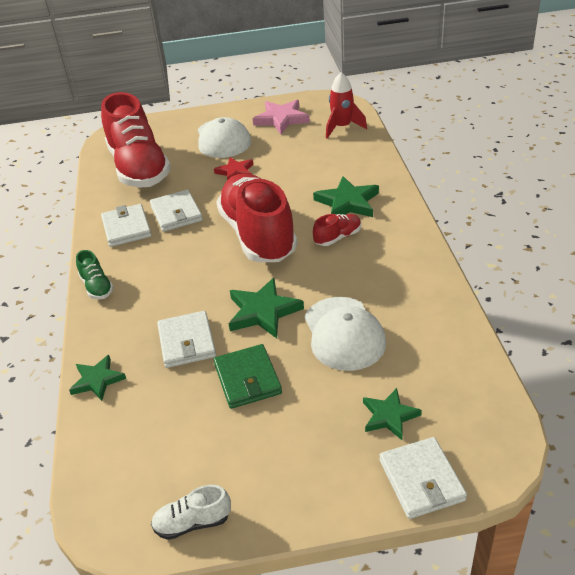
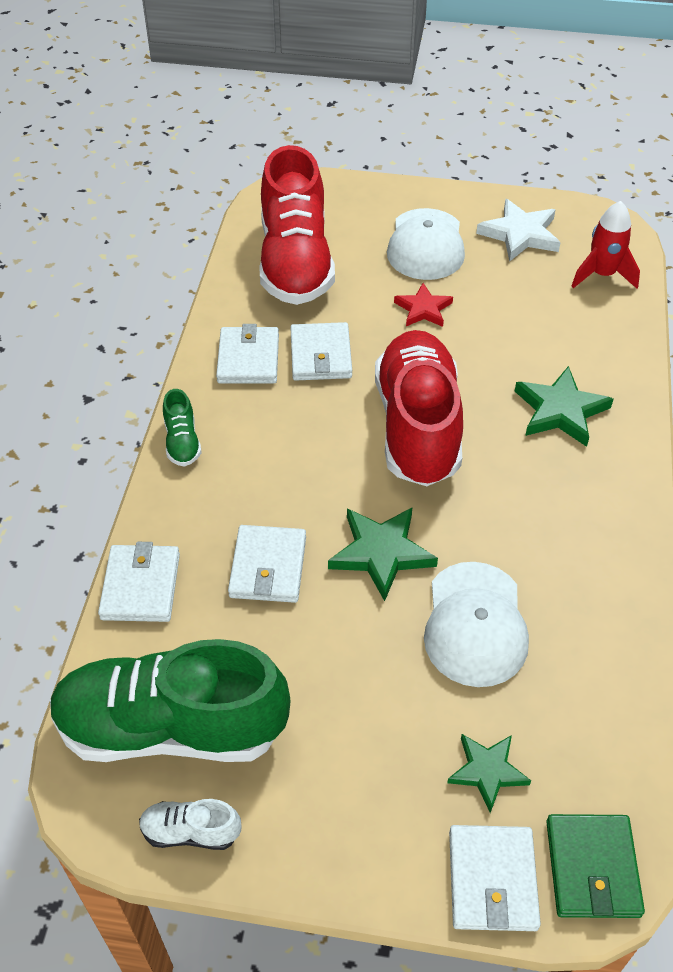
camera: 15 degrees right, 10 degrees up
(97, 380) = (140, 586): green star -> white wallet
(153, 461) = (172, 727): none -> green shoe
(247, 379) = (326, 650): green wallet -> green wallet (592, 868)
(281, 119) = (520, 234): pink star -> white star
(337, 237) = (524, 465): red shoe -> none

